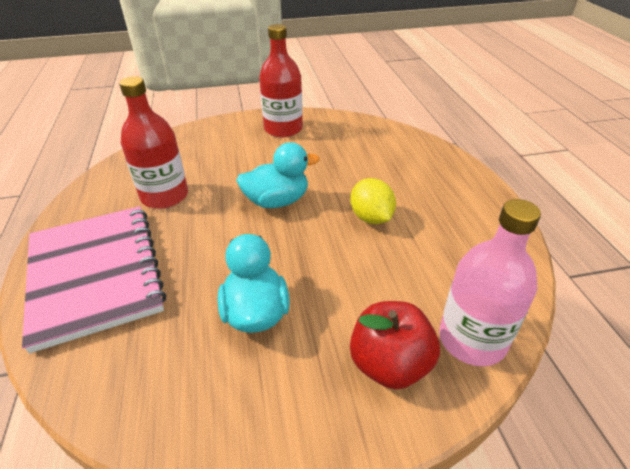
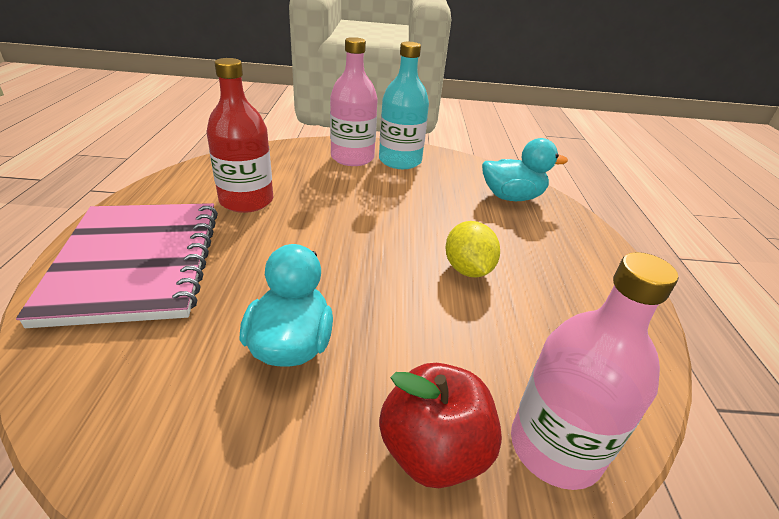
camera: 10 degrees right, 5 degrees down
(241, 134) = (352, 158): none -> pink bottle
(277, 201) = (365, 230): turquoise duck -> turquoise duck (512, 197)
(283, 129) = (400, 161): red bottle -> turquoise bottle

